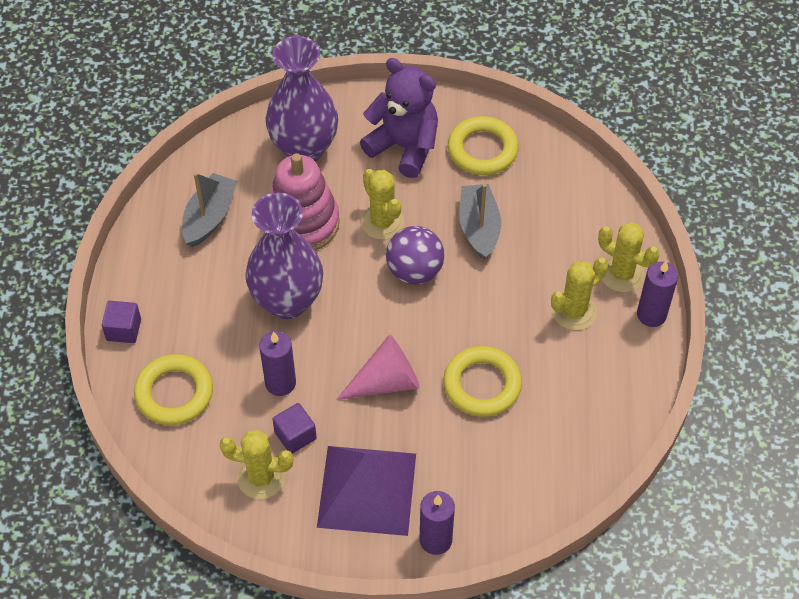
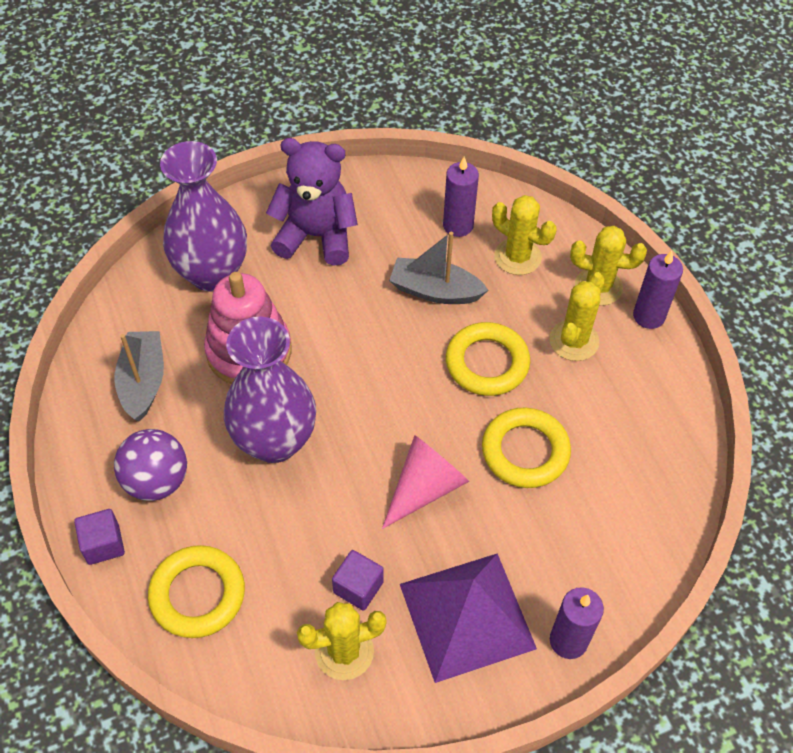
camera: 25 degrees left, 0 degrees up
(280, 383) = (312, 534): purple candle -> purple candle (458, 225)
(382, 222) = (333, 320): yellow cactus -> yellow cactus (517, 257)
(414, 271) = (393, 359): purple ball -> purple ball (156, 481)
(479, 227) = (435, 291): grey boat -> grey boat turned 45 degrees counterclockwise
(482, 150) = (397, 213): yellow ring -> yellow ring (487, 363)

